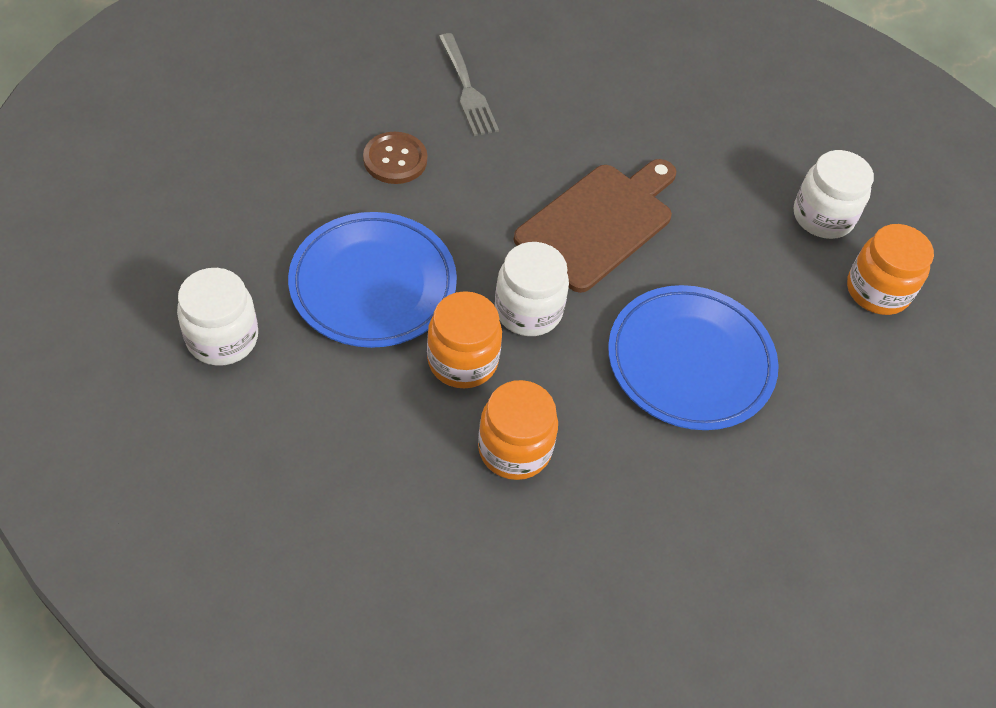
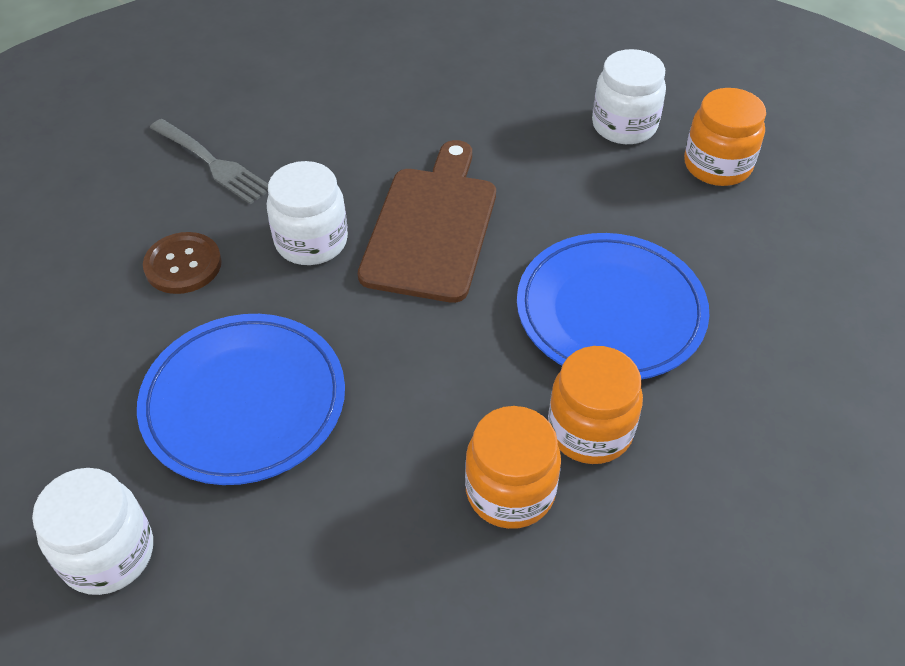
camera: 25 degrees left, 5 degrees down
(462, 361) = (393, 430): orange jar -> orange jar (590, 430)
(528, 311) = (424, 344): white jar -> white jar (311, 241)

